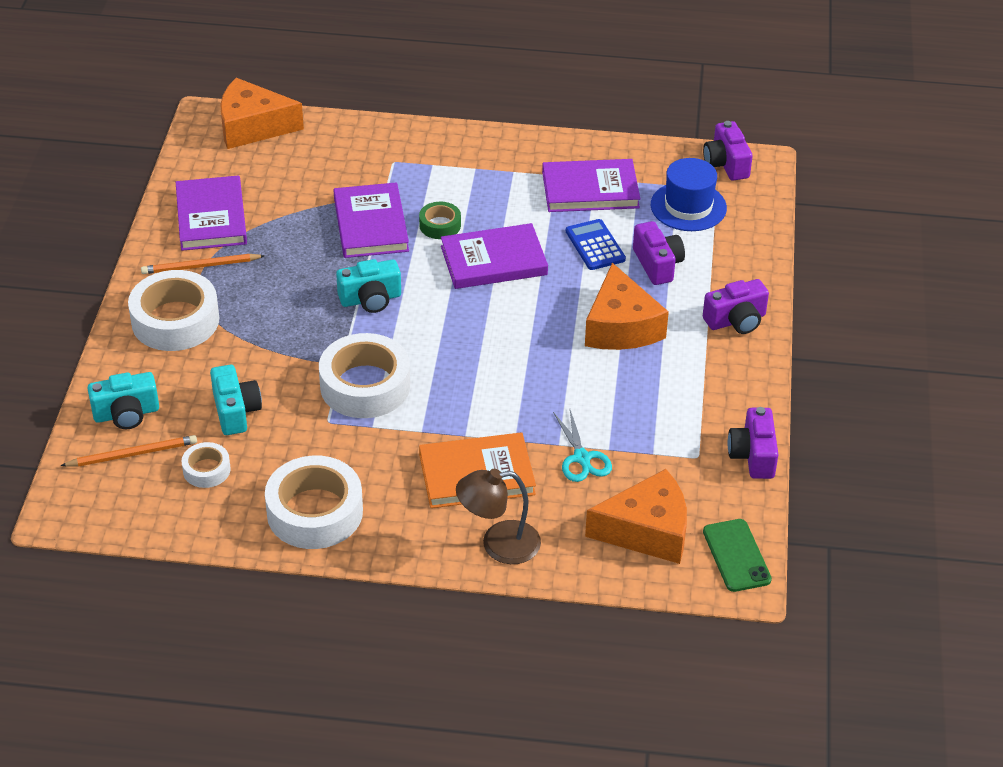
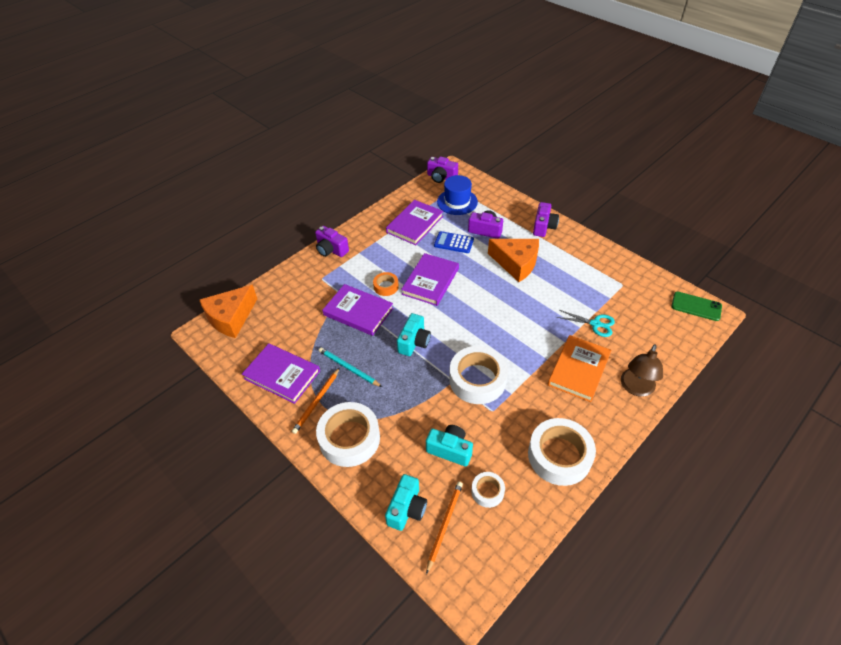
camera: 50 degrees left, 5 degrees up
(273, 265) = (348, 368): none -> turquoise pencil
(440, 225) = (386, 286): green tape -> orange tape
(647, 531) = (661, 327): orange cheese -> none
(753, 455) = (634, 267): purple camera -> purple camera (331, 250)

